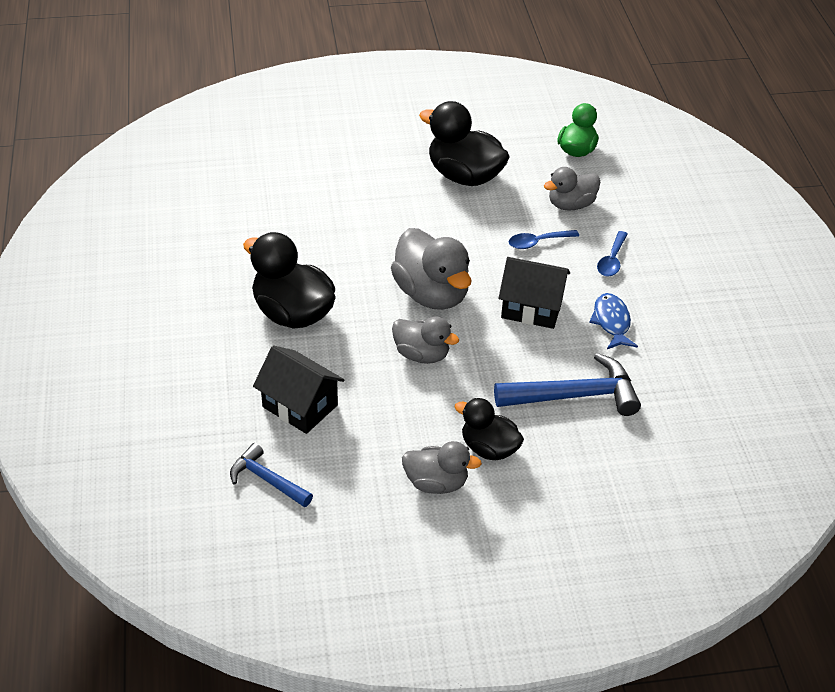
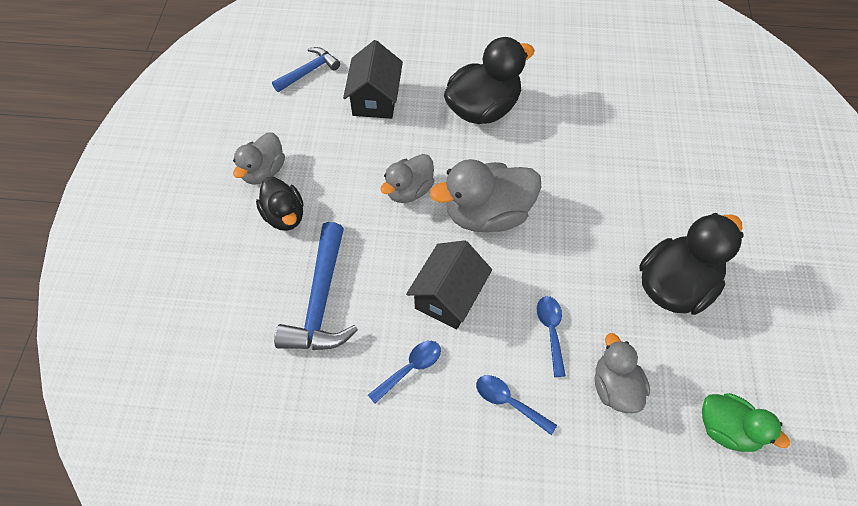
camera: 105 degrees right, 15 degrees up
(300, 406) = (375, 99): black house -> black house turned 45 degrees counterclockwise
(489, 448) = (284, 216): black duck -> black duck turned 105 degrees clockwise
(611, 322) = (410, 368): blue fish -> blue spoon

